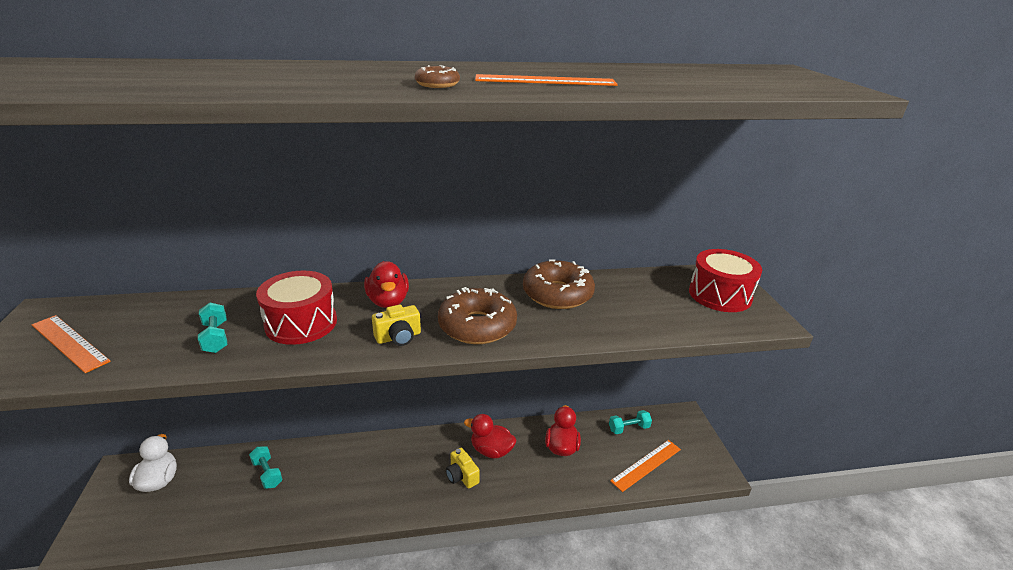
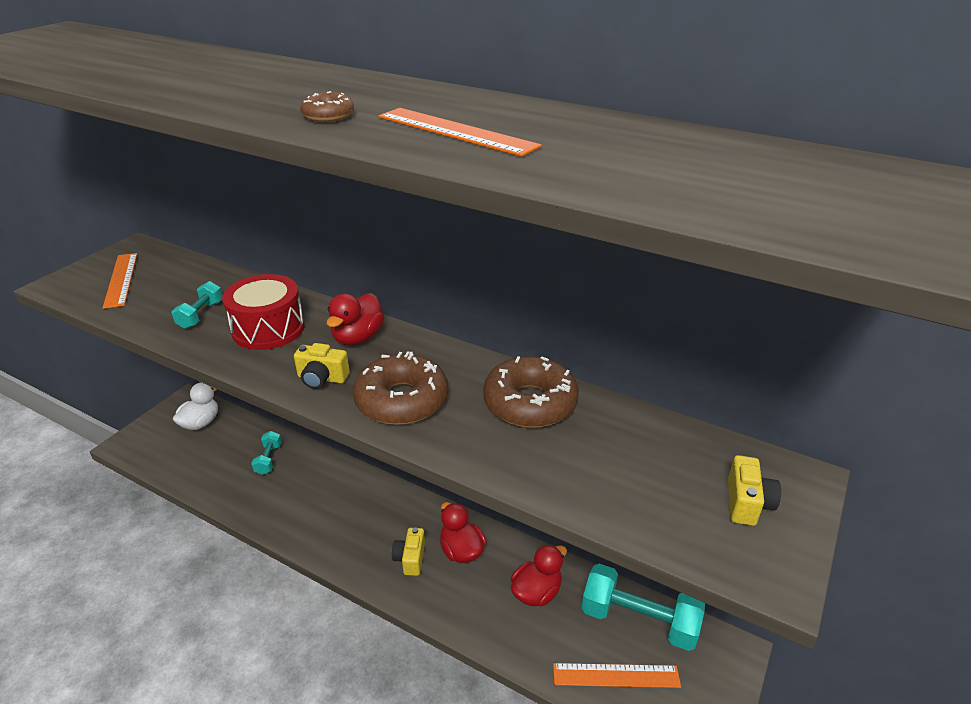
camera: 40 degrees right, 5 degrees up
(628, 428) = (638, 620): turquoise dumbbell -> turquoise dumbbell, size x1.99
(720, 295) = (747, 503): red drum -> yellow camera

